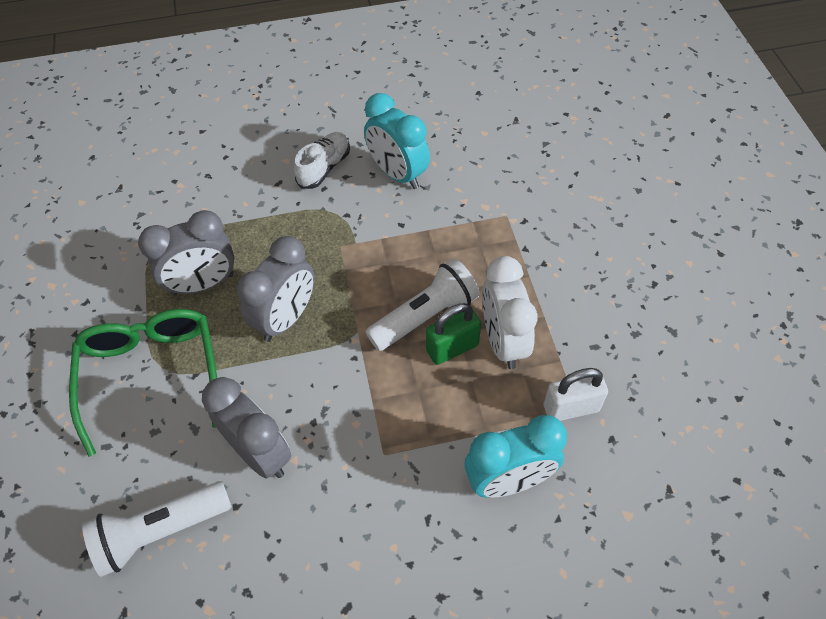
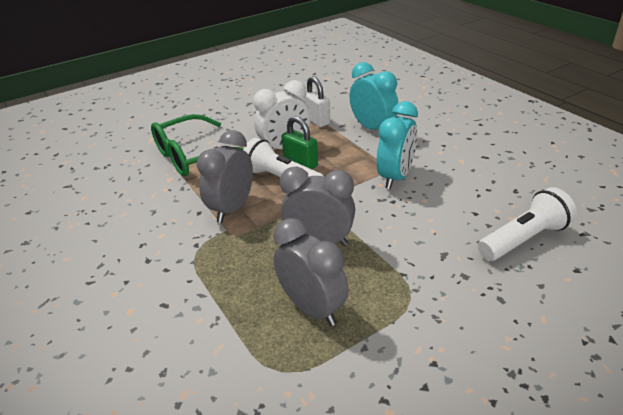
camera: 110 degrees left, 20 degrees down
(151, 375) = (422, 300): green glasses -> green glasses (194, 156)
(160, 531) = (524, 239): white flashlight -> white flashlight turned 75 degrees counterclockwise
(259, 453) = (433, 216): grey clock -> grey clock (232, 209)
(324, 168) = (138, 277): white shoe -> none
(397, 174) = (140, 229): turquoise clock -> turquoise clock (395, 177)

